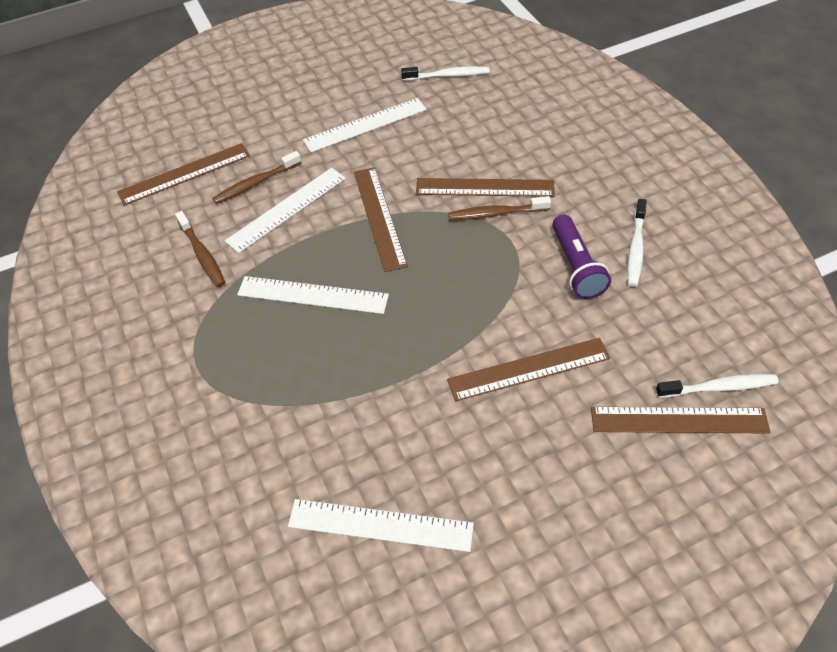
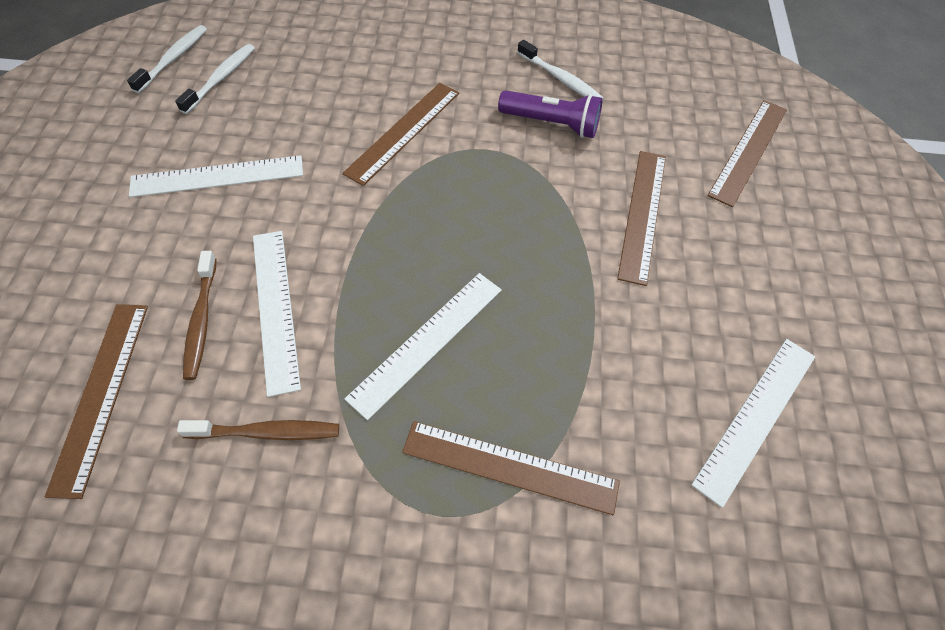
camera: 65 degrees left, 5 degrees up
(365, 125) = (217, 176): white ruler -> white ruler turned 75 degrees clockwise
(379, 217) = (367, 230): brown ruler -> brown ruler (510, 466)
(496, 213) = (443, 141): brown toothbrush -> none
(718, 387) = (730, 112): white toothbrush -> white toothbrush (173, 59)

